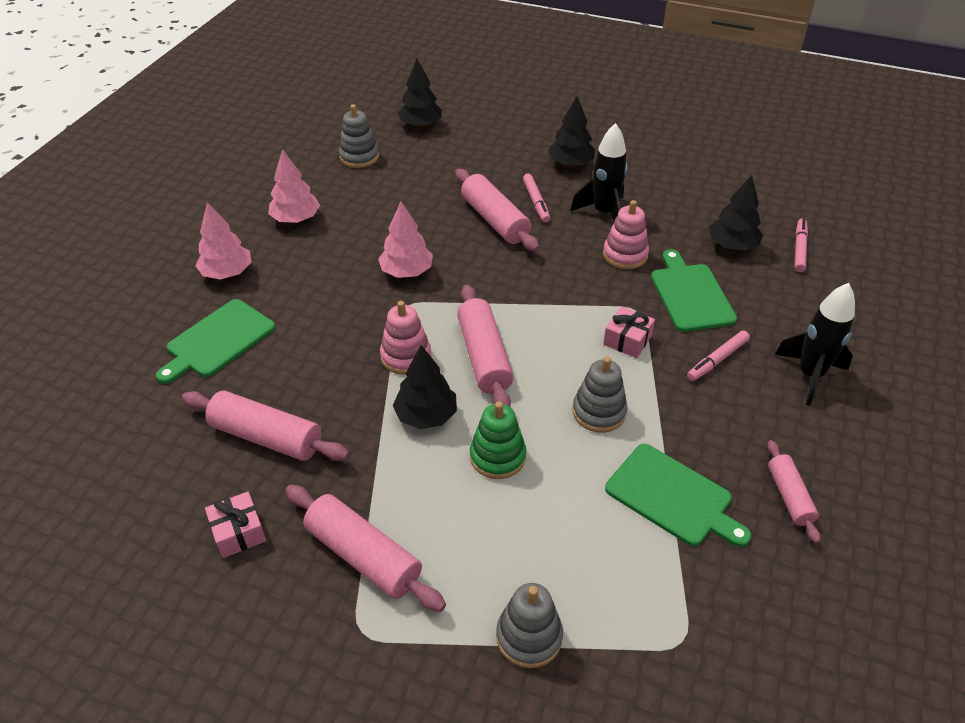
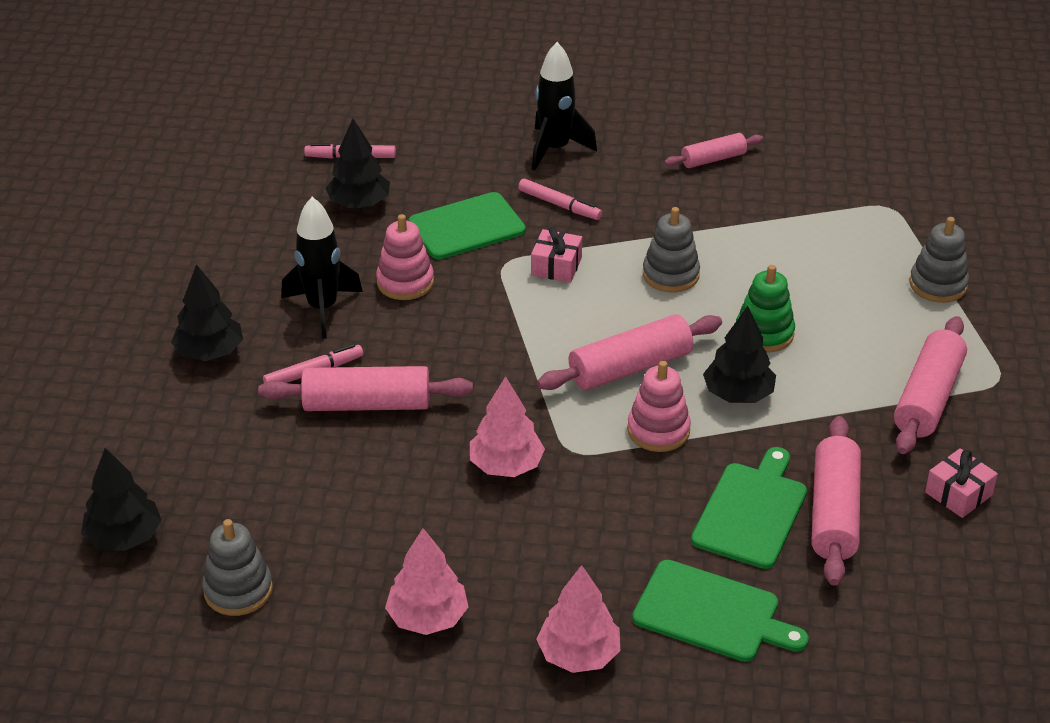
camera: 105 degrees left, 5 degrees down
(495, 220) = (367, 404): pink rolling pin -> pink rolling pin turned 45 degrees clockwise
(672, 496) = (750, 221): green cutting board -> green cutting board (751, 511)

